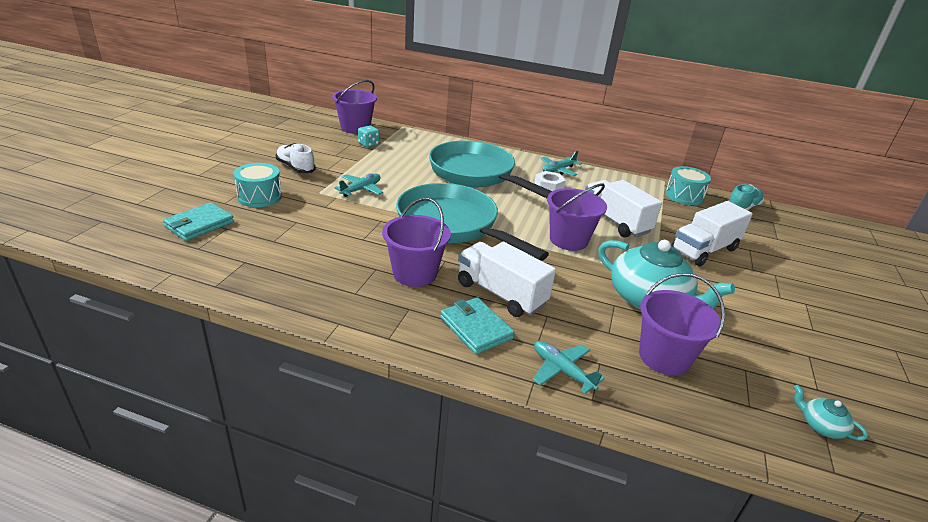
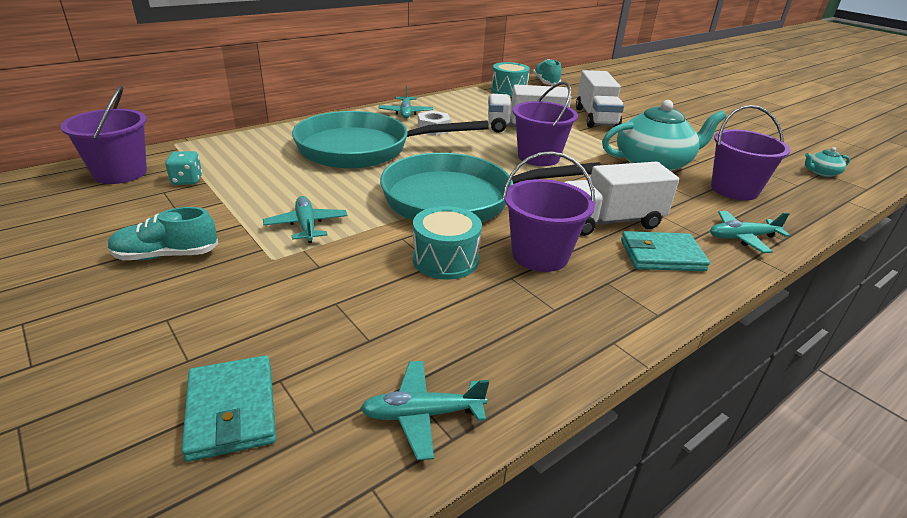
camera: 55 degrees left, 0 degrees up
(227, 272) = (422, 414): none -> turquoise plane
(259, 196) = (215, 316): turquoise drum -> turquoise drum (445, 260)
(295, 167) = (166, 255): white shoe -> turquoise shoe

